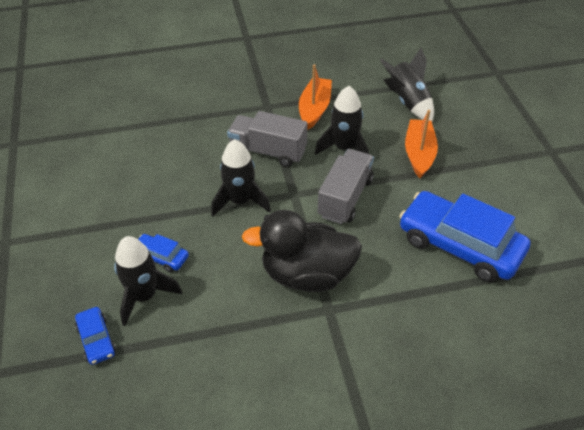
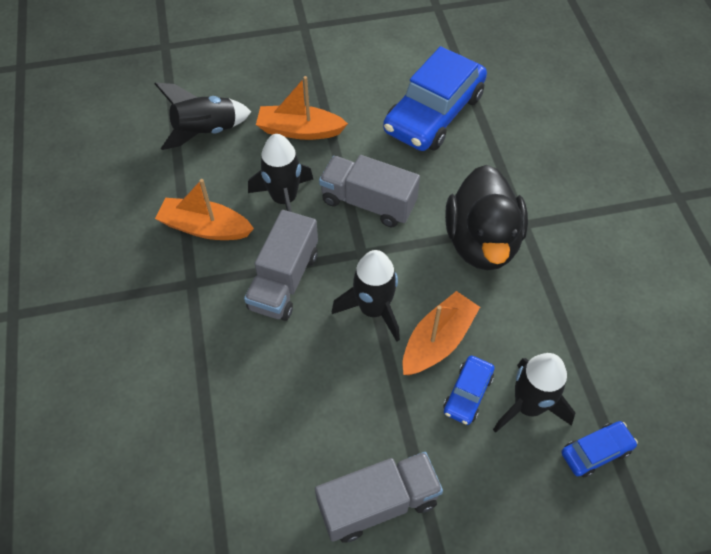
camera: 90 degrees left, 10 degrees up
(89, 204) = (378, 503): none -> grey truck
(209, 240) = (437, 341): none -> orange boat

